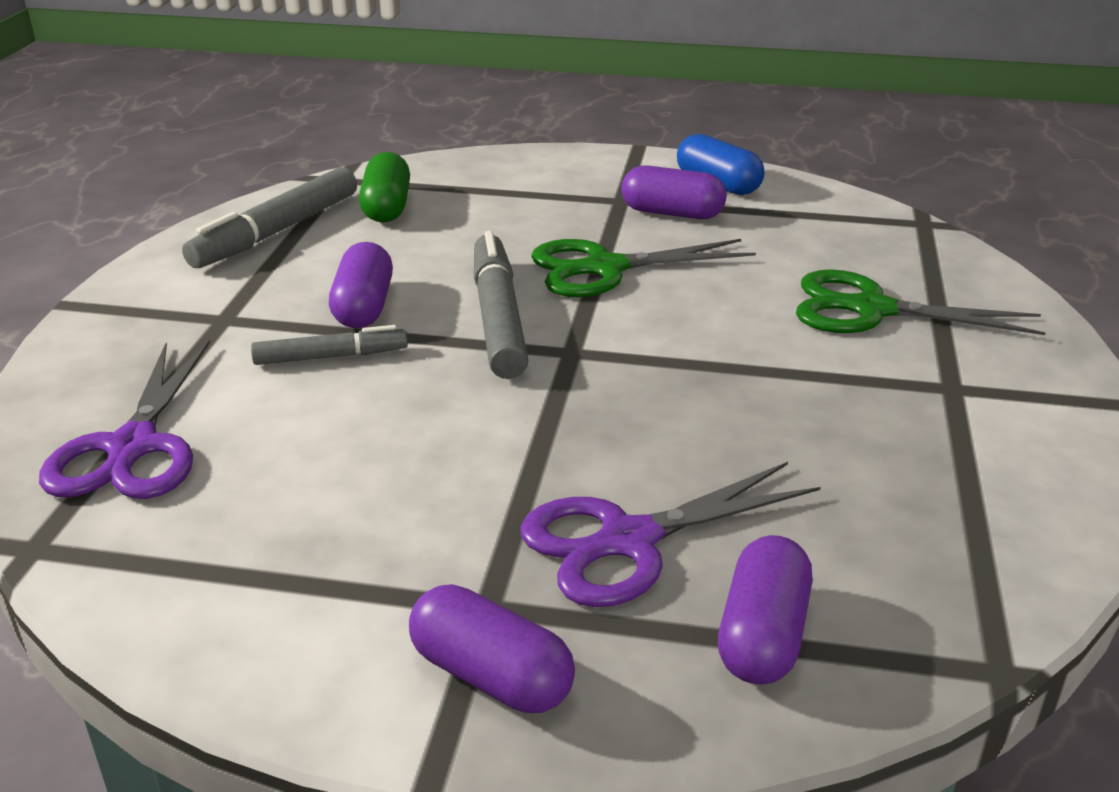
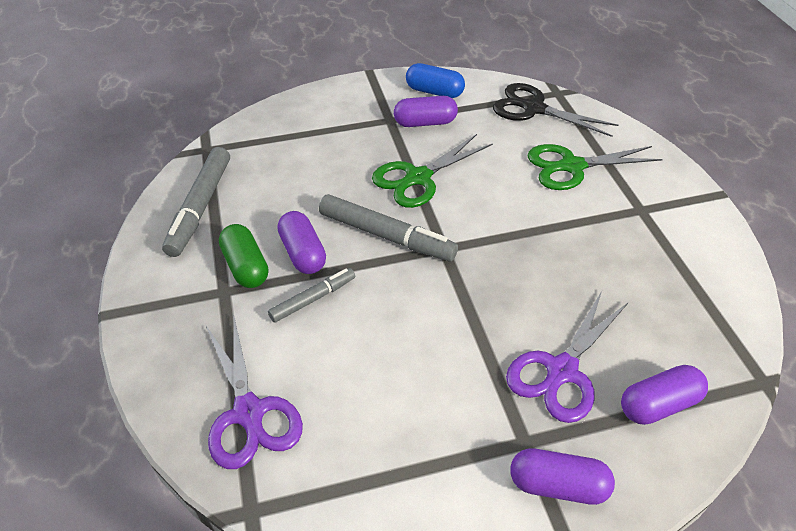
camera: 25 degrees left, 15 degrees up
(386, 207) = (255, 165): green capsule -> green capsule (246, 266)
(498, 318) = (386, 236): grey marker -> grey marker turned 150 degrees clockwise
(763, 635) = (658, 404): purple capsule -> purple capsule turned 75 degrees clockwise
(865, 232) = (534, 109): none -> black scissors

